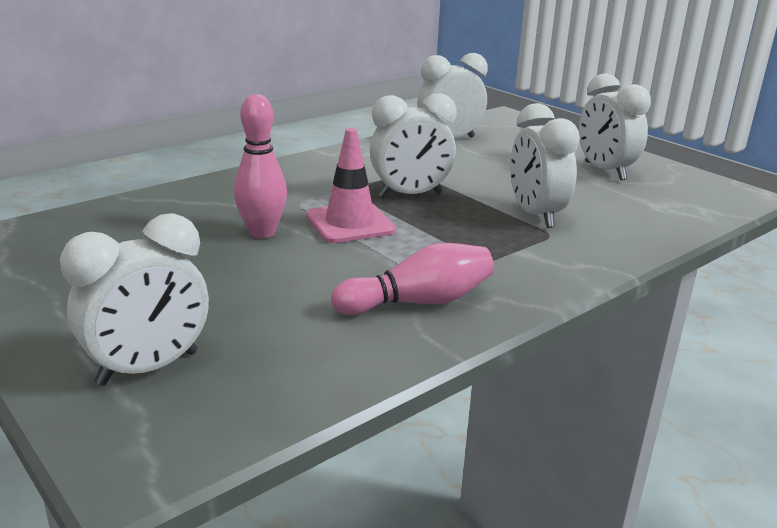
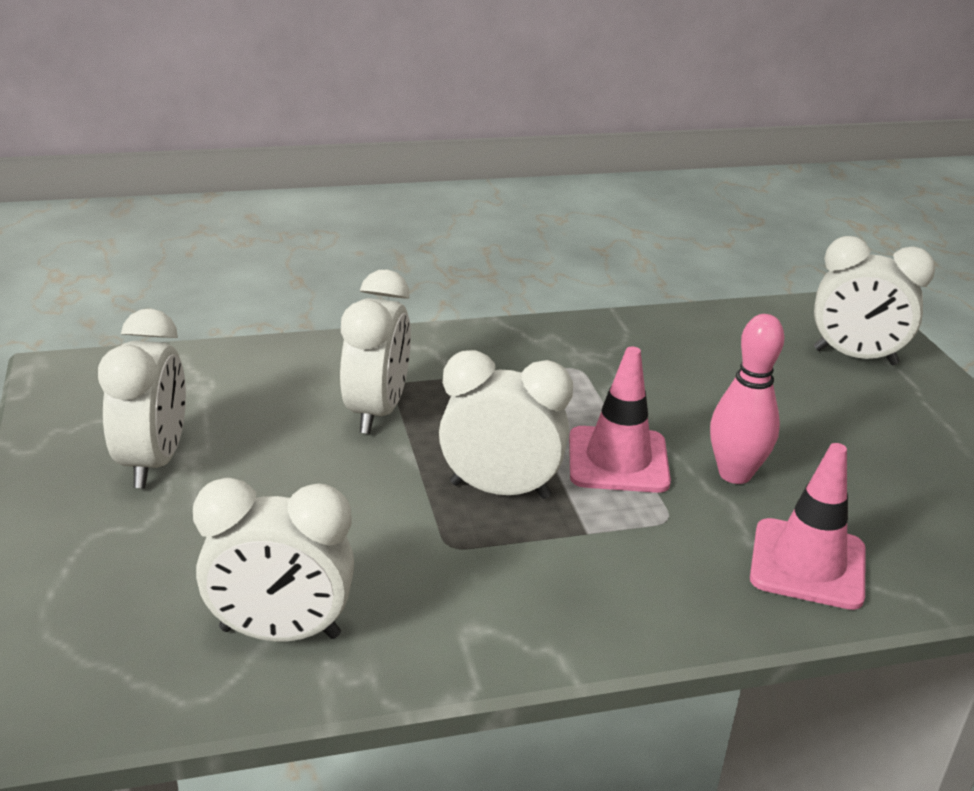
camera: 155 degrees left, 5 degrees up
(148, 368) = (855, 357): white clock -> white clock turned 150 degrees counterclockwise
(204, 199) = (807, 564): none -> pink traffic cone
(418, 302) = (610, 351): pink bowling pin -> none

